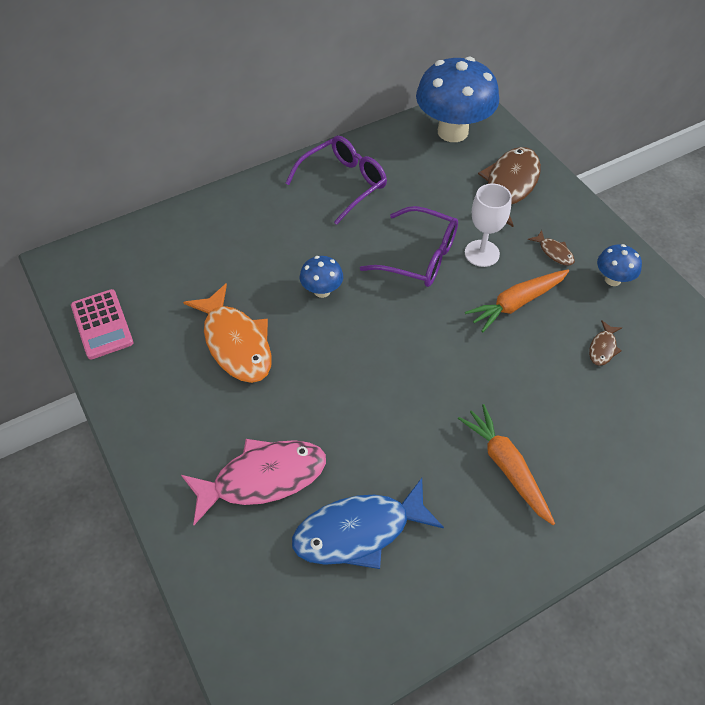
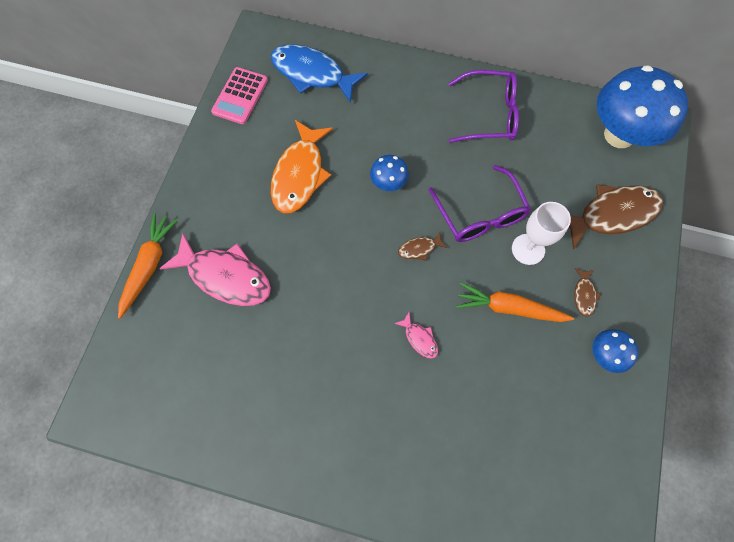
camera: 45 degrees right, 15 degrees up
(359, 531) = (241, 361): blue fish -> blue fish (312, 74)
(480, 381) = (419, 338): none -> pink fish
(506, 467) = (369, 410): orange carrot -> orange carrot (149, 266)
(603, 348) = (533, 396): brown fish -> brown fish (419, 249)

